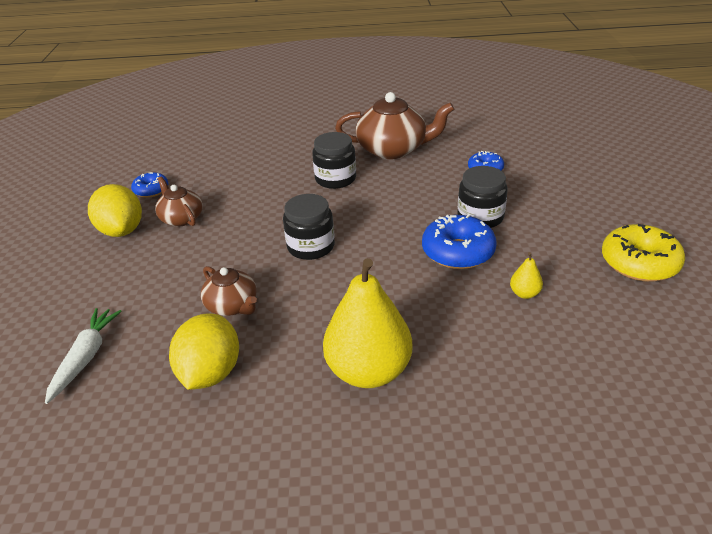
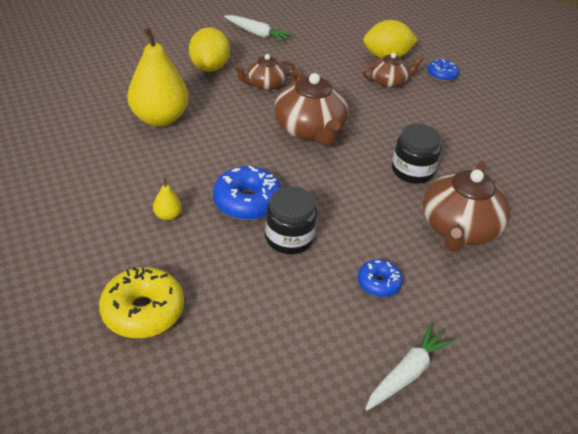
camera: 105 degrees right, 5 degrees up
(210, 373) = (210, 67): yellow lemon -> yellow lemon turned 60 degrees clockwise
(311, 246) = (310, 130): black jar -> brown teapot
(549, 147) = (407, 373): none -> white carrot

